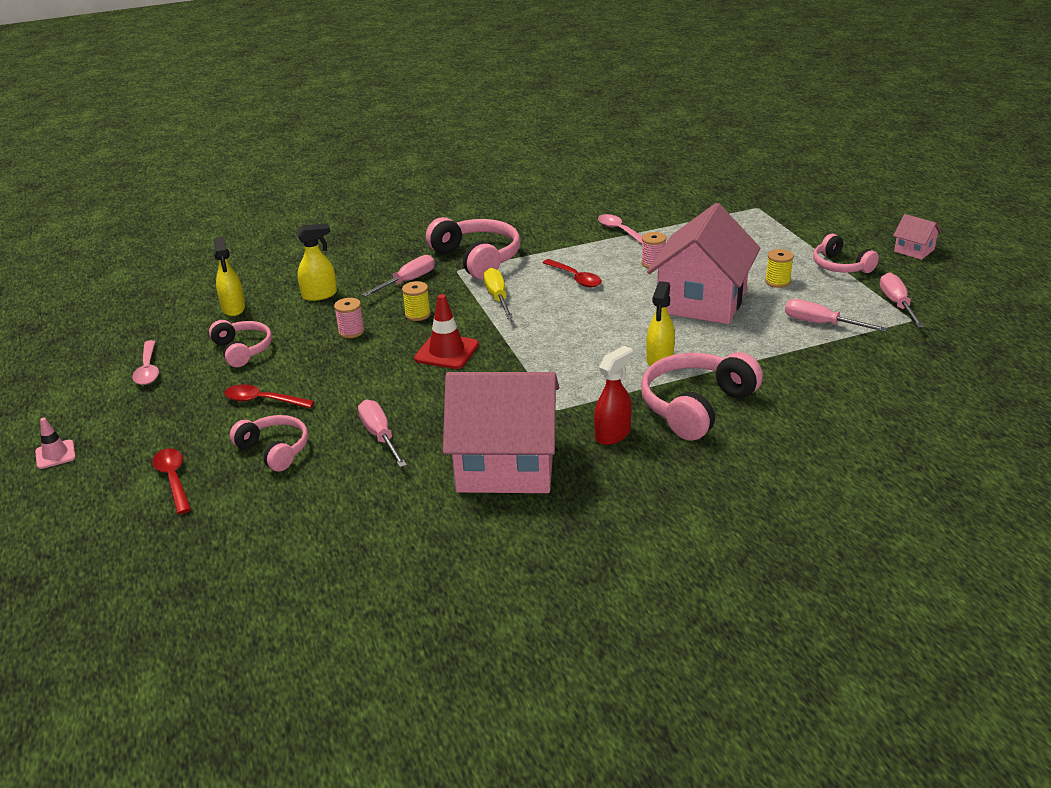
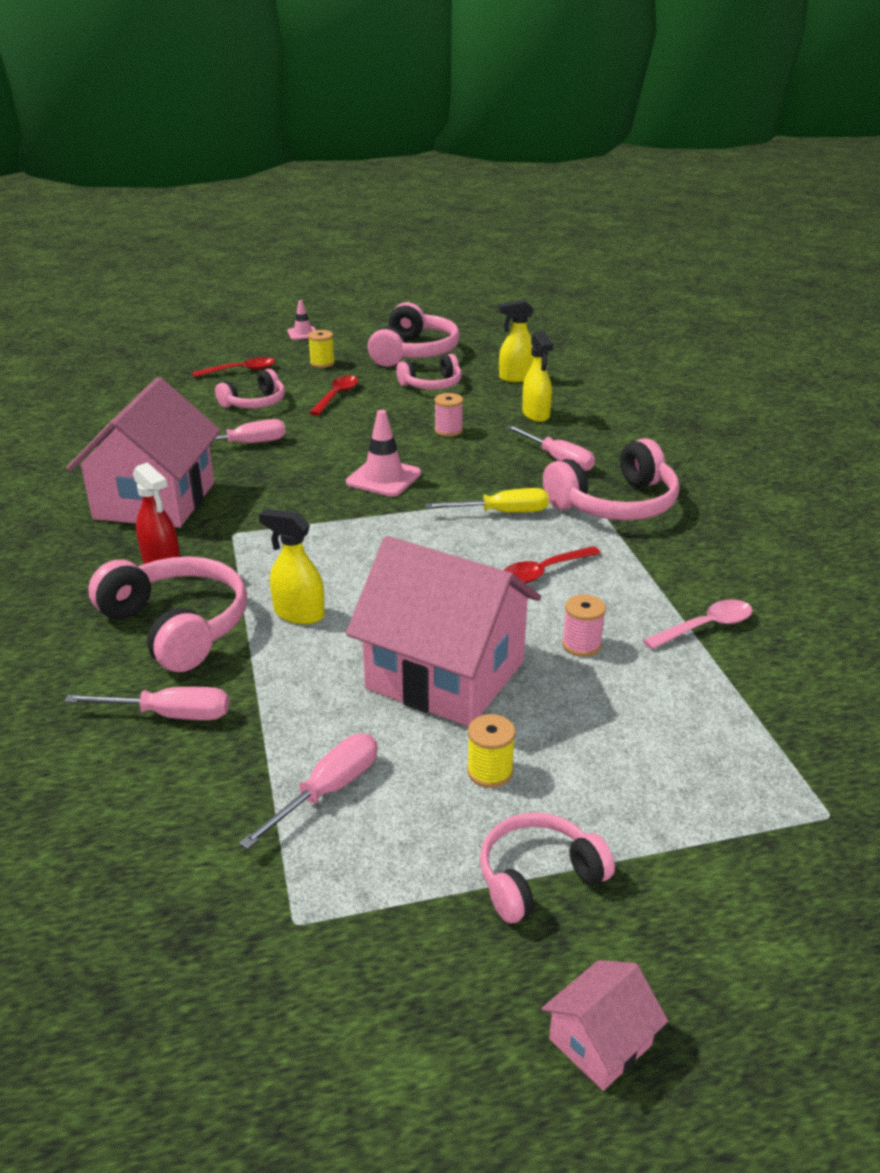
camera: 95 degrees right, 0 degrees up
(148, 369) = (414, 352): pink spoon -> pink headphones
(418, 314) = (474, 464): yellow spool -> yellow spool (322, 363)
(446, 352) = (383, 478): red traffic cone -> pink traffic cone
(897, 304) = (359, 919): pink screwdriver -> pink screwdriver (170, 715)

